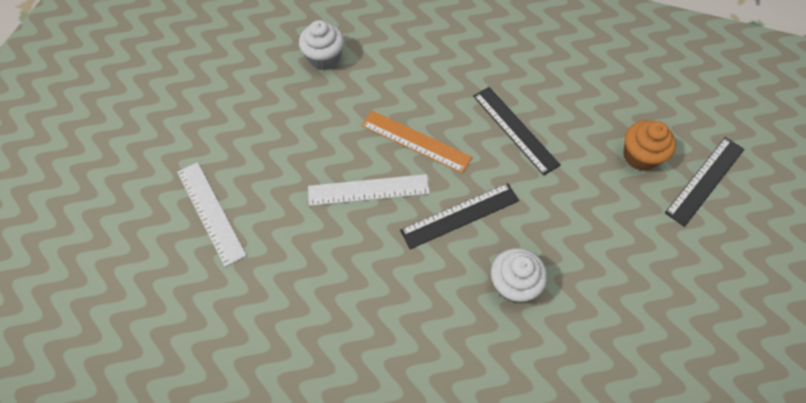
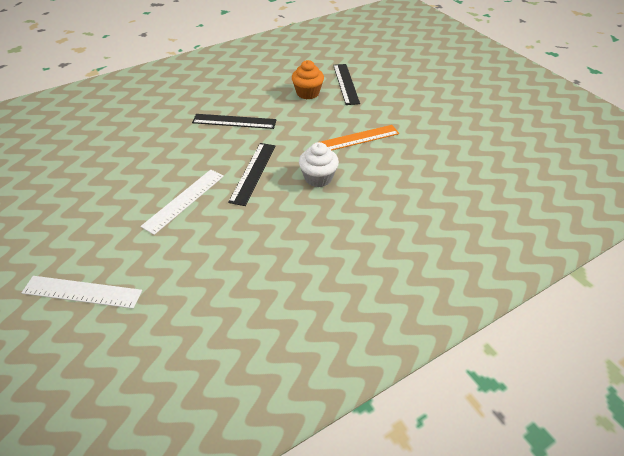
camera: 50 degrees left, 15 degrees down
(324, 58) = (67, 164): white cupcake -> none
(415, 141) = (184, 161): orange ruler -> orange ruler (357, 139)

